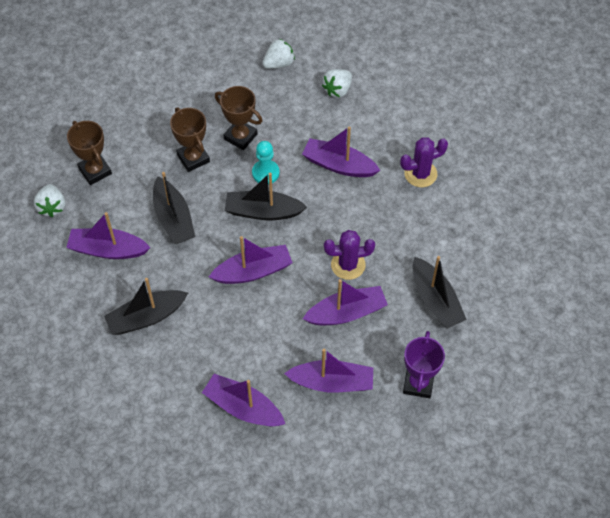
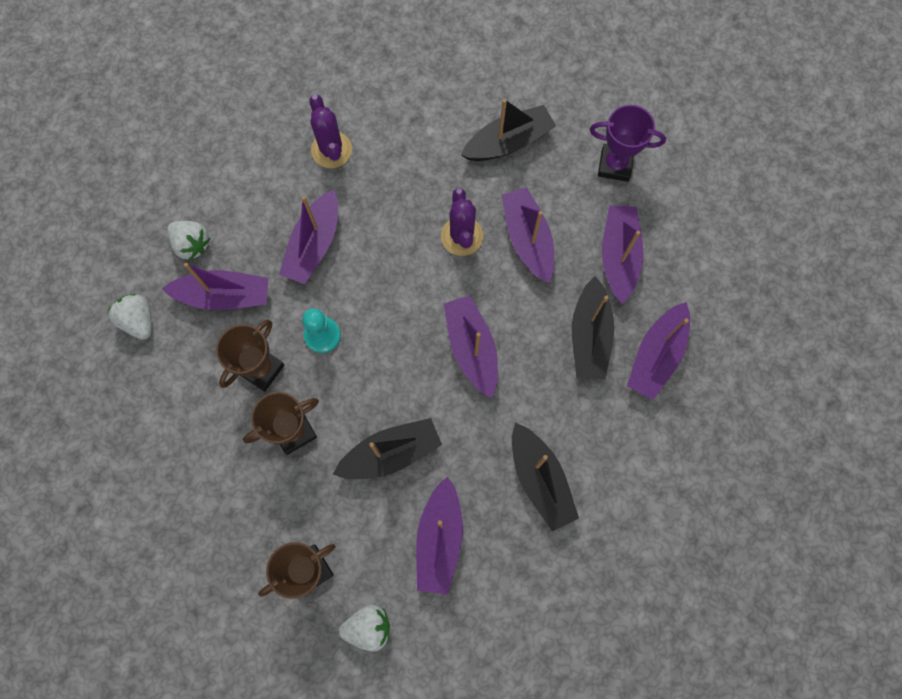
camera: 90 degrees left, 15 degrees up
(263, 211) = (383, 337): black boat -> black boat (589, 336)
(297, 111) = (224, 296): none -> purple boat

